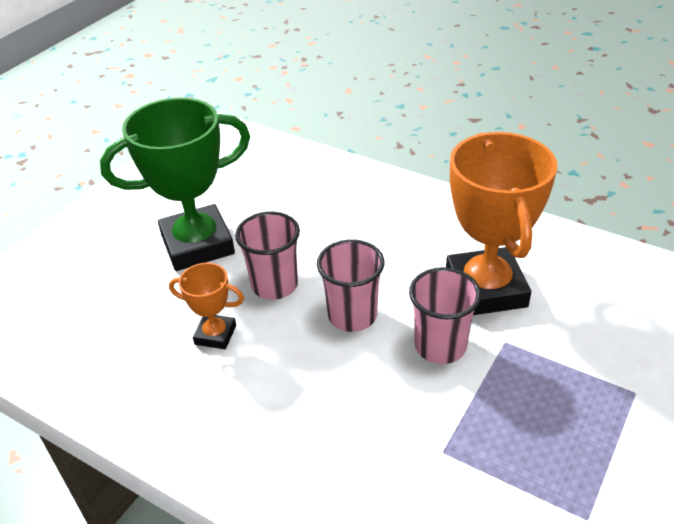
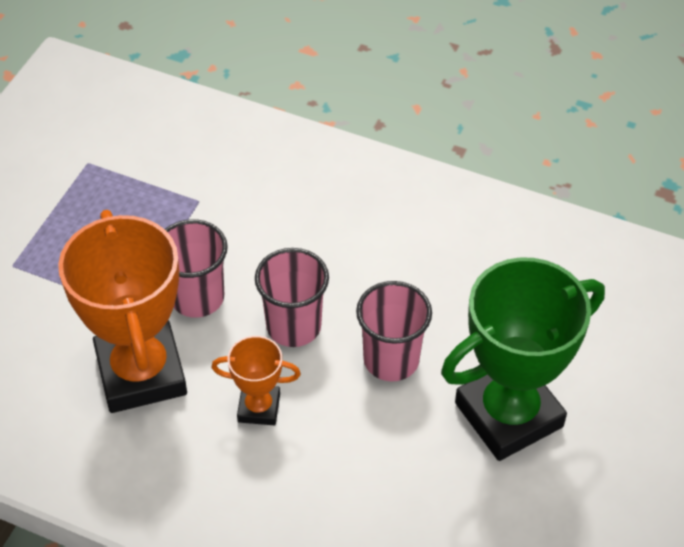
camera: 170 degrees right, 10 degrees up
(215, 335) = (438, 292): orange trophy -> orange trophy (259, 407)

